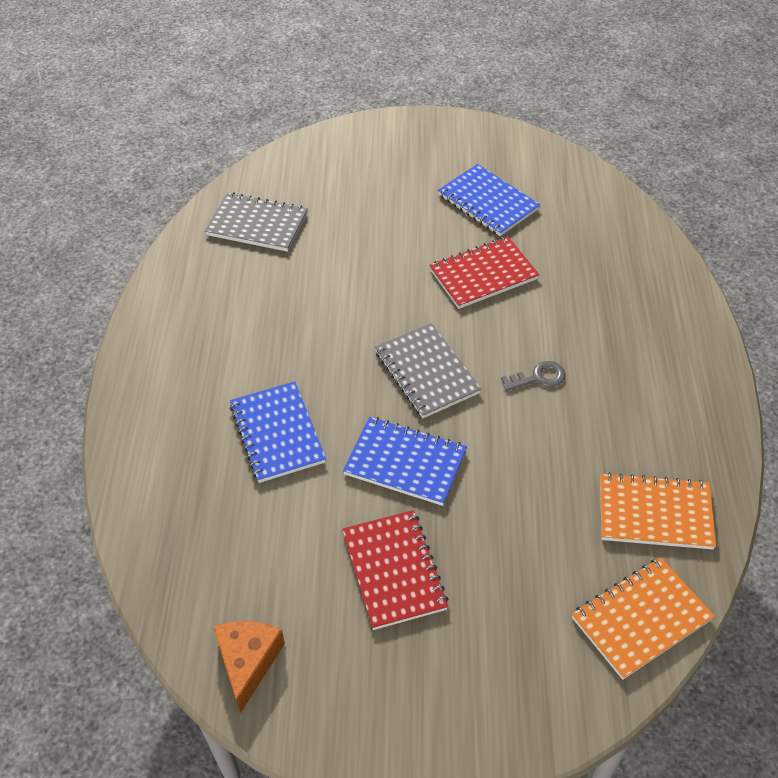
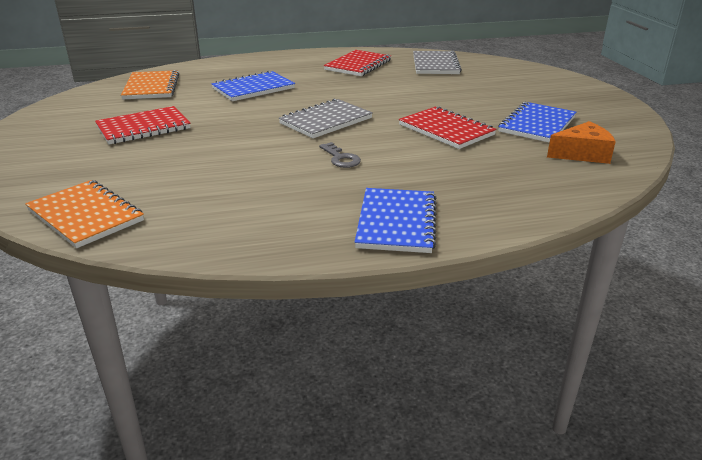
camera: 75 degrees right, 20 degrees down
(222, 302) = (358, 65): none -> red notebook
(248, 662) = (82, 100): orange cheese -> orange cheese (582, 154)
(405, 463) = (237, 122): blue notebook -> blue notebook (396, 222)
(655, 513) = (198, 217): orange notebook -> orange notebook (151, 87)

